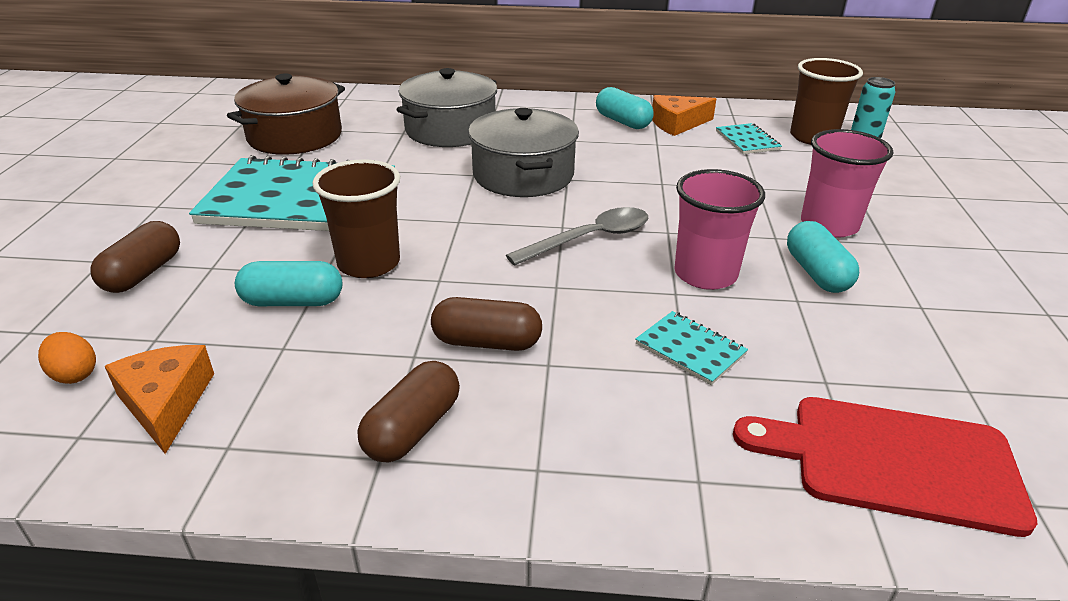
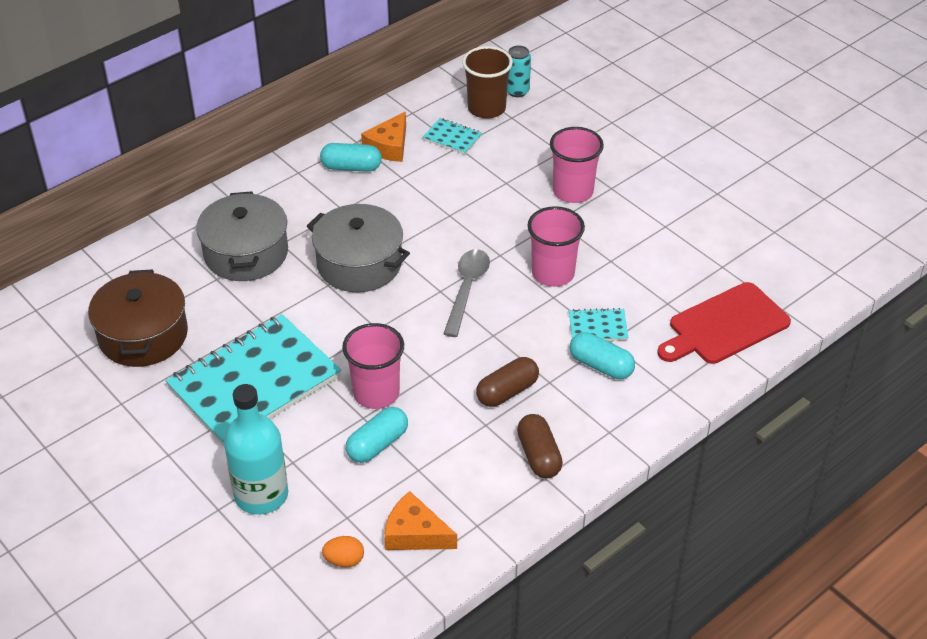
camera: 45 degrees left, 10 degrees up
(143, 273) = (261, 495): brown capsule -> turquoise bottle
(369, 263) = (376, 393): brown cup -> pink cup
(816, 273) = (601, 235): turquoise capsule -> turquoise capsule (601, 365)

